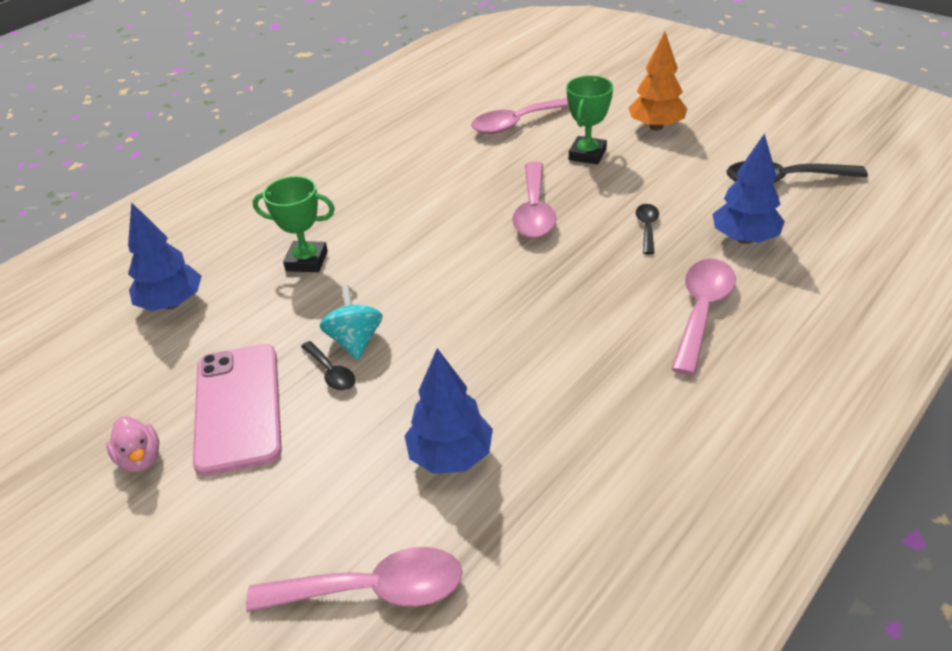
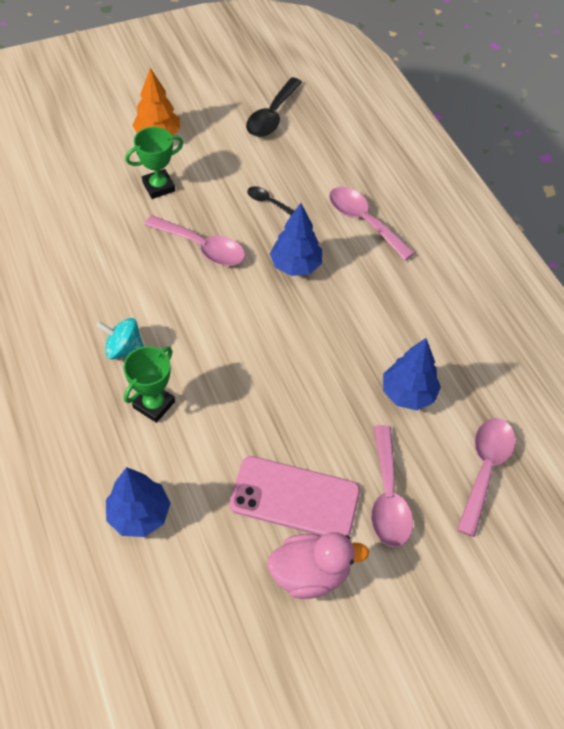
camera: 70 degrees left, 15 degrees up
(140, 459) = (310, 573): pink duck -> pink duck, size x1.69
(331, 372) = (294, 431): black spoon -> none
(355, 341) = (271, 405): turquoise spinning top -> turquoise spinning top (124, 349)
(518, 123) = (78, 202): pink spoon -> pink spoon (387, 496)
(587, 154) = (159, 187): green trophy -> green trophy turned 75 degrees counterclockwise
(744, 239) = (314, 166): blue tree -> blue tree (295, 265)

